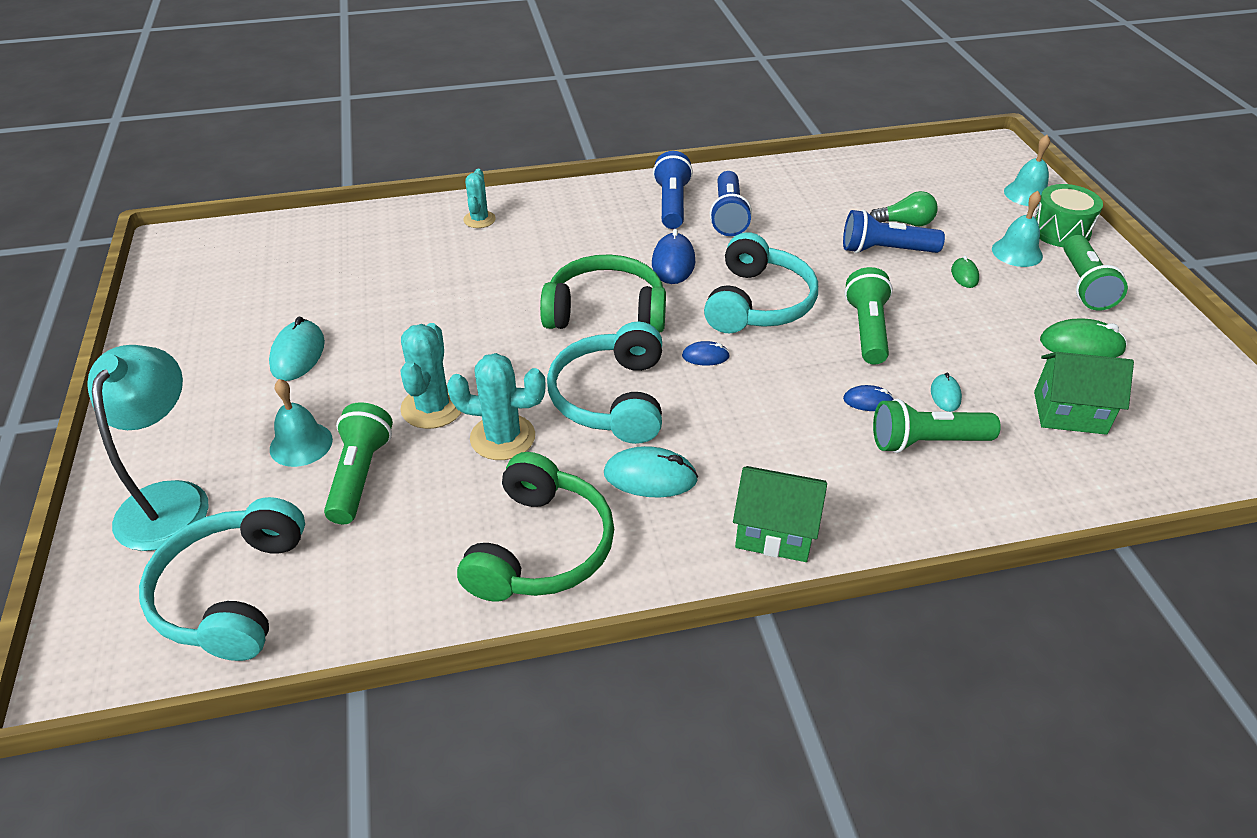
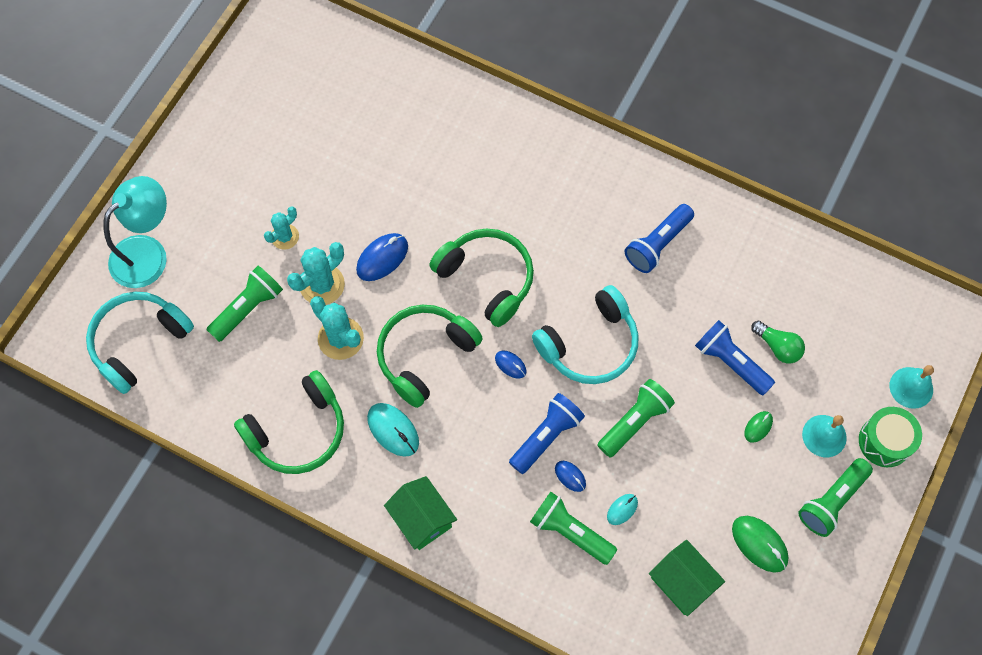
camera: 40 degrees right, 25 degrees up
(298, 354) = (281, 181): turquoise mouse -> none
(301, 444) = (235, 260): turquoise bell -> none
(479, 219) = (484, 124): turquoise cactus -> turquoise cactus (285, 237)
(611, 398) = (425, 355): turquoise headphones -> green headphones
(672, 204) = (630, 202): blue flashlight -> blue flashlight (546, 436)
(673, 263) = (572, 265): blue mouse -> blue mouse (382, 258)

